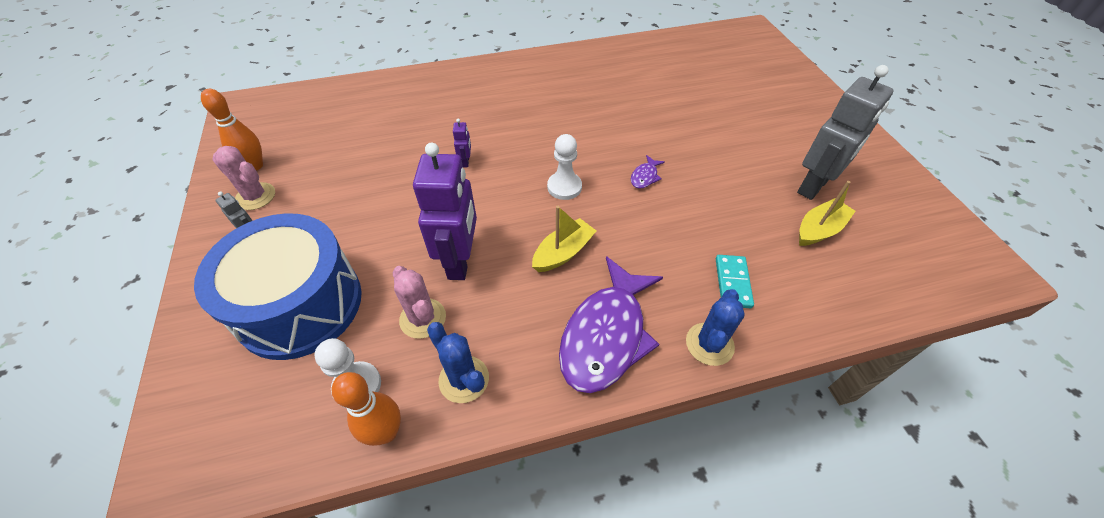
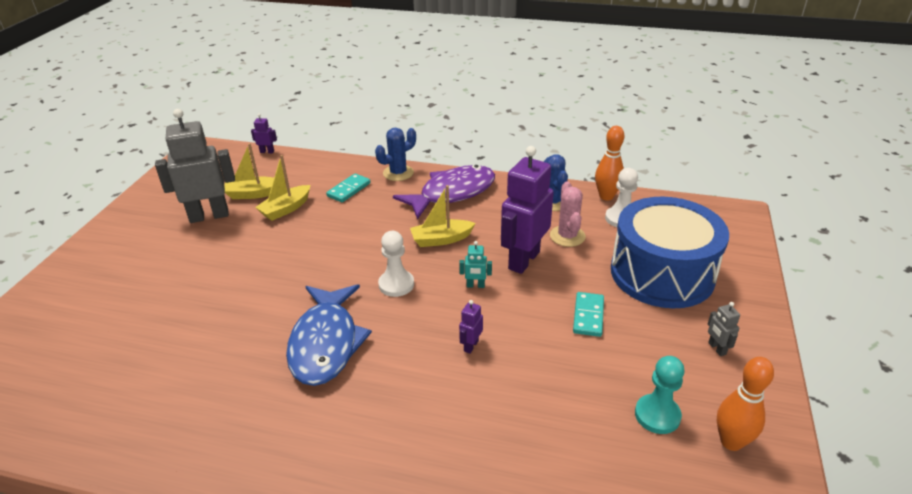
camera: 150 degrees left, 15 degrees down
(255, 196) = (721, 392): pink cactus -> none
(309, 164) = (657, 415): none -> turquoise pawn
(375, 222) = (588, 316): none -> turquoise domino
(493, 213) = (475, 285): none -> turquoise robot
(573, 126) = (326, 343): none -> blue fish
(645, 176) = (320, 268): purple fish -> none
(759, 224) = (286, 209): none -> yellow boat
(917, 306) = (267, 152): none -> purple robot

